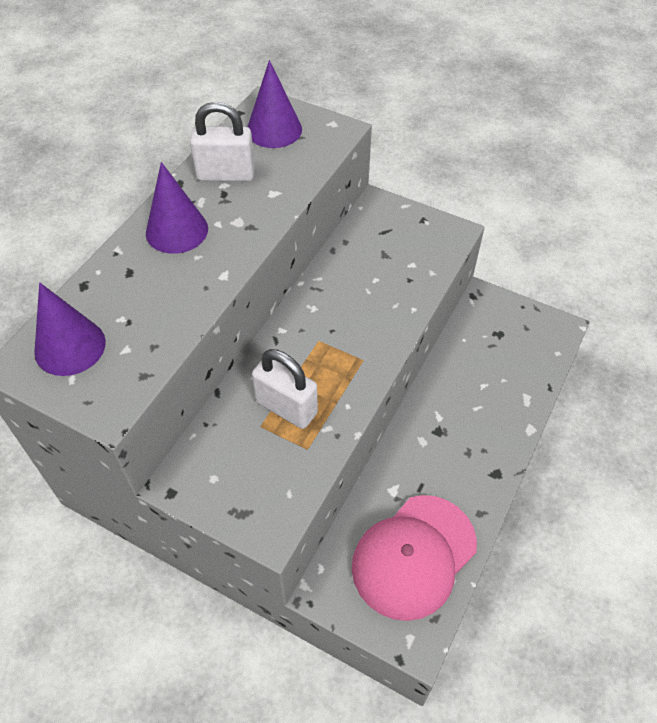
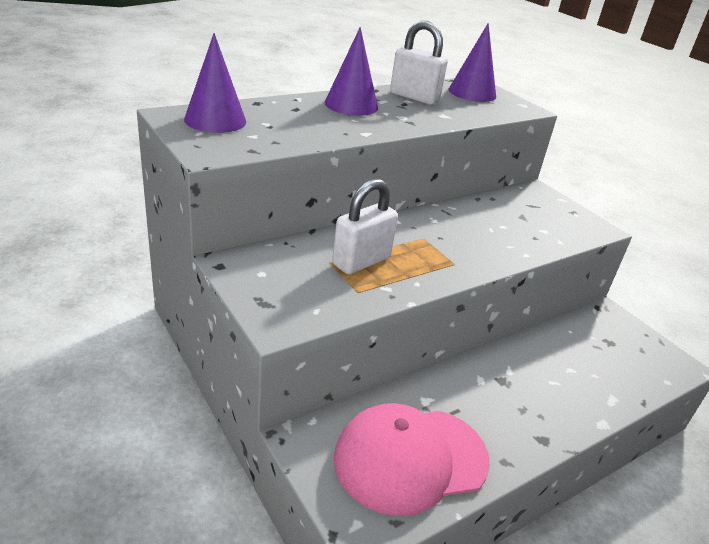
camera: 25 degrees right, 20 degrees down
(286, 407) = (361, 261): white padlock -> white padlock turned 75 degrees clockwise

